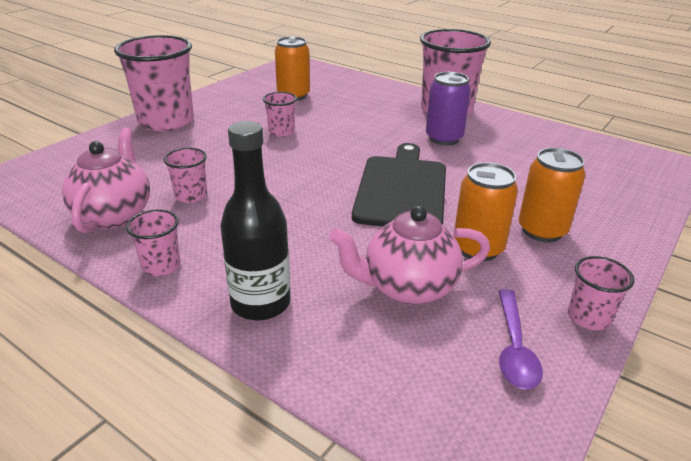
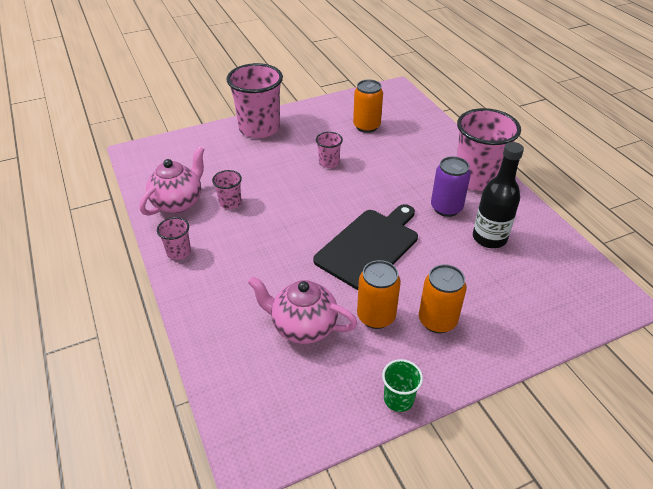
camera: 30 degrees right, 10 degrees up
(260, 303) = (212, 300): black bottle -> black bottle (489, 238)
(514, 348) = (329, 396): purple spoon -> none
(588, 317) = (398, 399): pink cup -> green cup

